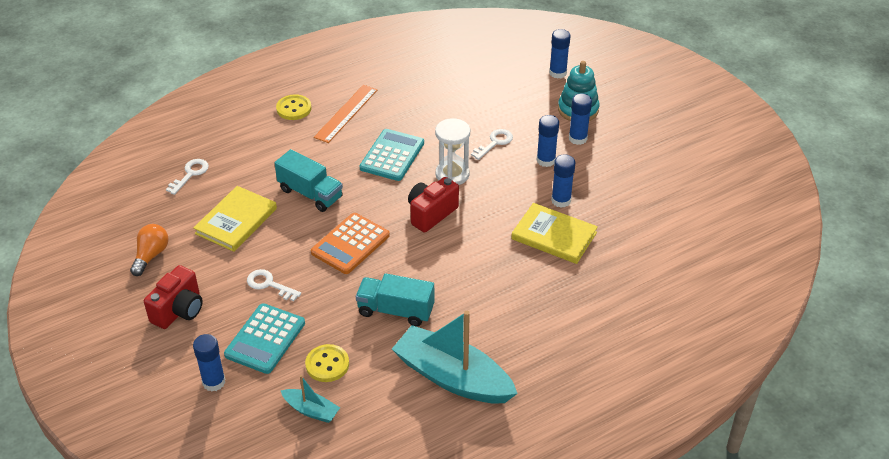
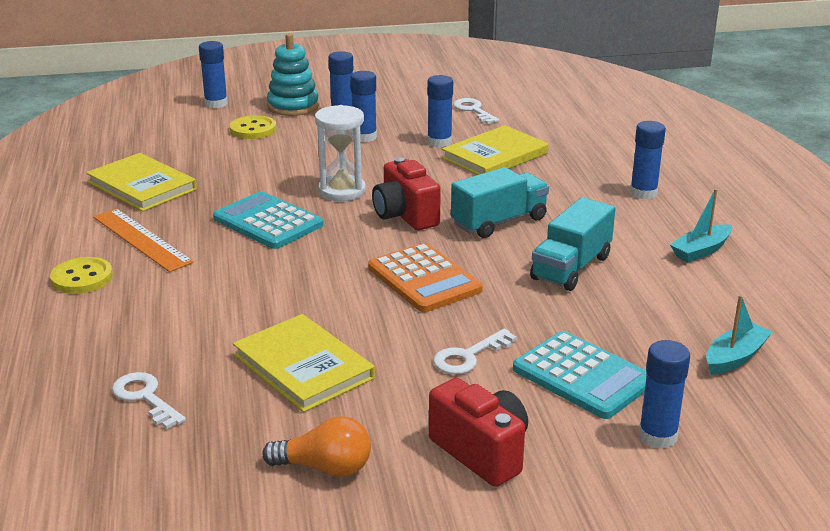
camera: 70 degrees left, 15 degrees down
(151, 255) = (325, 468): orange light bulb -> orange light bulb turned 150 degrees clockwise
(310, 194) = (293, 293): turquoise truck -> turquoise truck (499, 222)
(327, 364) = (652, 332): yellow button -> yellow button (253, 129)
(413, 88) = (142, 186): none -> yellow book
(453, 377) = (701, 251): turquoise boat -> turquoise boat, size x0.47
(495, 143) = (306, 157): white key -> white key (473, 110)
(534, 332) = (643, 193): none -> blue glue stick

